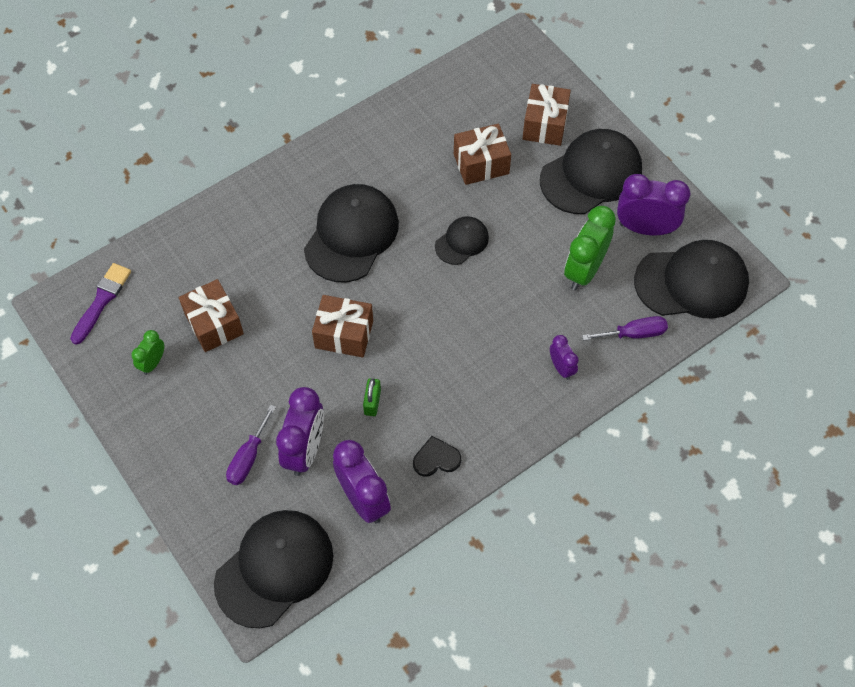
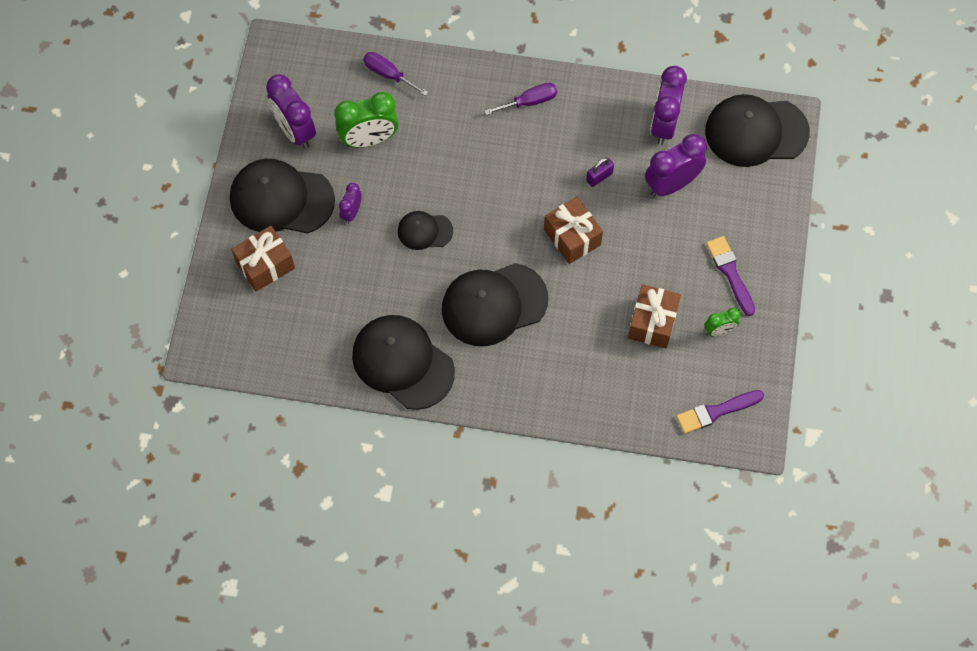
camera: 135 degrees left, 5 degrees up
(185, 417) = (730, 273): none -> purple brush
(248, 457) = (712, 211): purple screwdriver -> purple screwdriver (529, 102)
(372, 402) = (599, 177): green padlock -> purple padlock
(436, 459) = (595, 109): black heart -> none
(481, 164) = (345, 276): brown gift -> none
(561, 368) = (458, 94): purple clock -> purple clock (351, 212)
(691, 282) = (312, 72): black cap -> black cap (403, 363)

